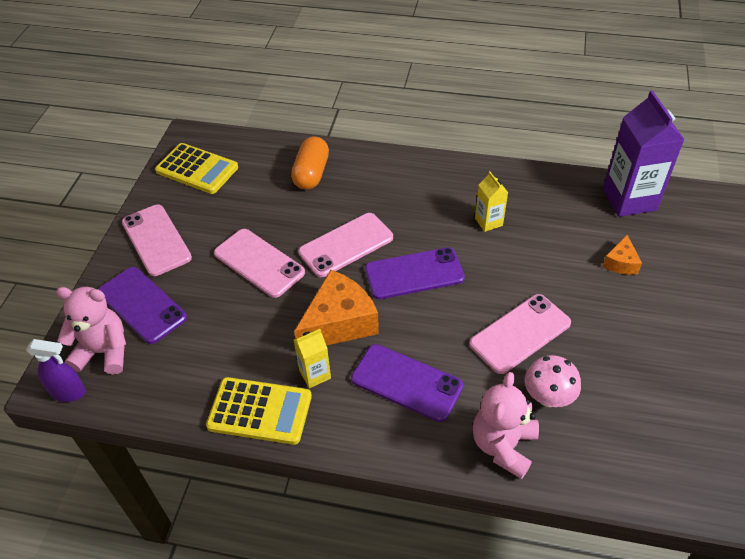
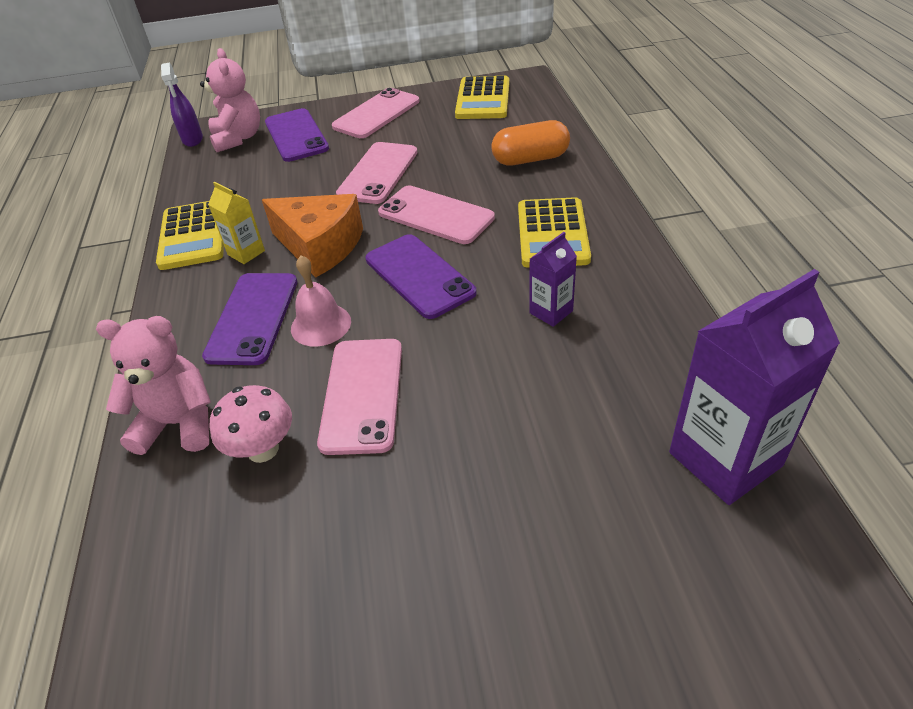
camera: 70 degrees right, 5 degrees down
(142, 305) = (296, 135): purple phone -> purple phone turned 45 degrees counterclockwise
(410, 194) = (552, 234): none -> yellow calculator
(437, 341) = (321, 325): none -> pink bell
(488, 222) = (551, 312): yellow carton -> purple carton
(520, 333) = (362, 394): pink phone -> pink phone turned 60 degrees clockwise
(621, 263) = (561, 478): orange cheese -> none

